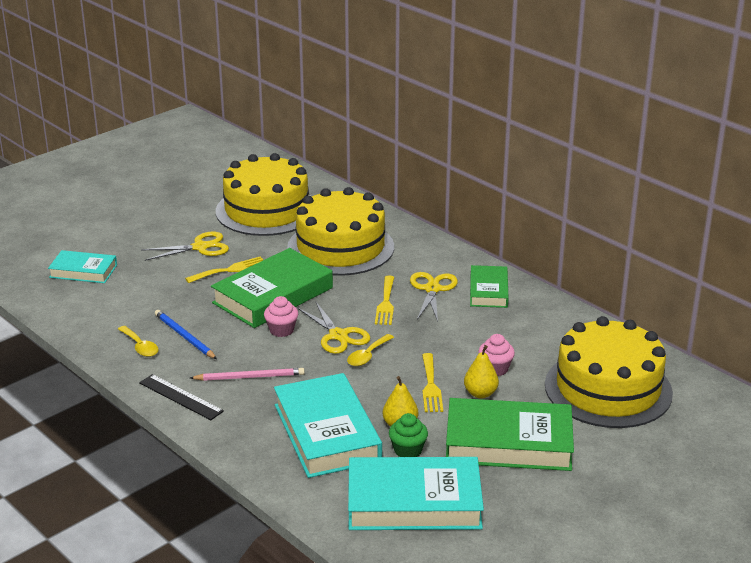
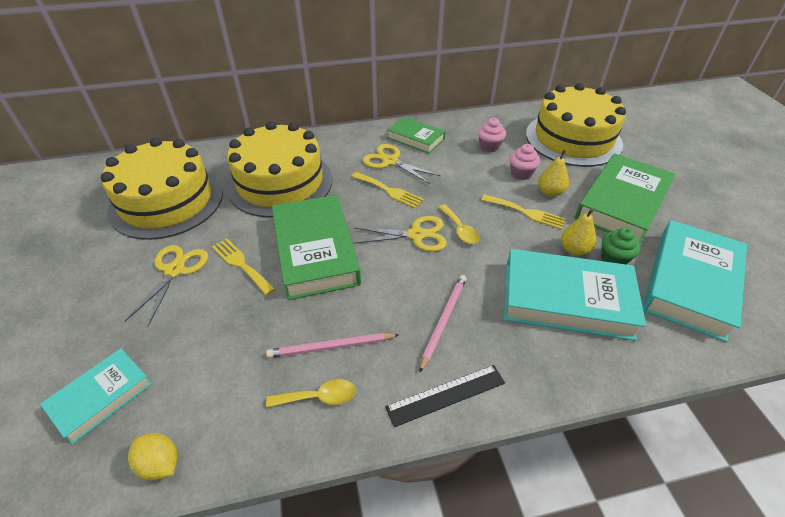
camera: 60 degrees left, 15 degrees up
(57, 310) = (160, 464): none -> yellow lemon
(184, 336) = (331, 347): blue pencil -> pink pencil
(230, 270) = (241, 264): yellow fork -> yellow fork turned 45 degrees counterclockwise
(281, 330) = (379, 267): pink cupcake -> pink cupcake (489, 147)

